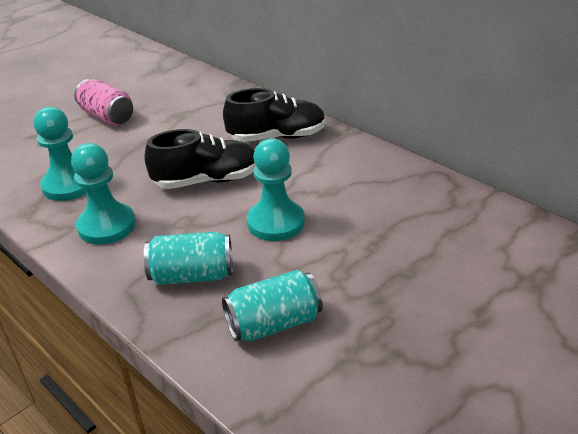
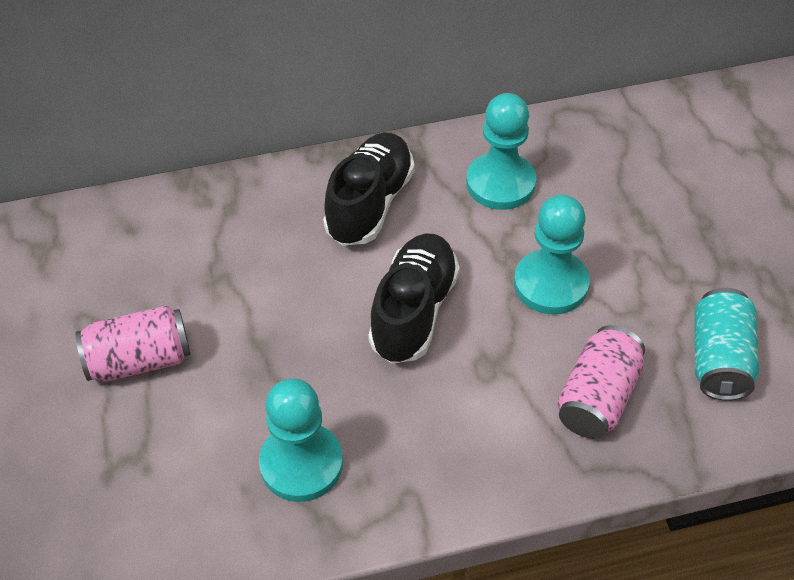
camera: 60 degrees left, 15 degrees up
(107, 226) = (437, 449): turquoise pawn -> turquoise pawn (500, 183)
(192, 275) = (597, 398): turquoise can -> pink can

